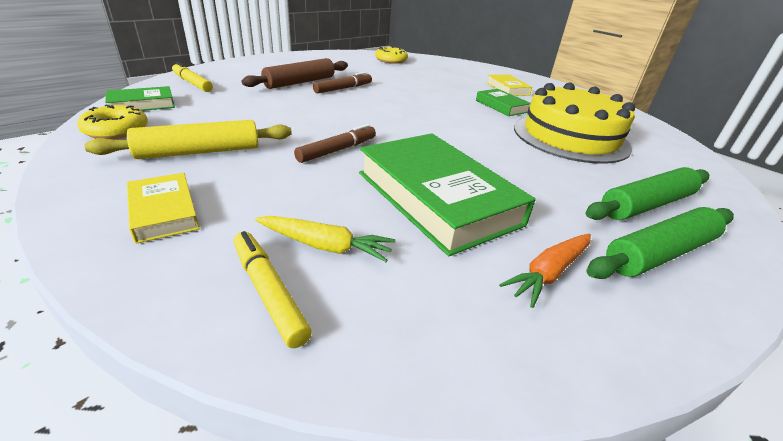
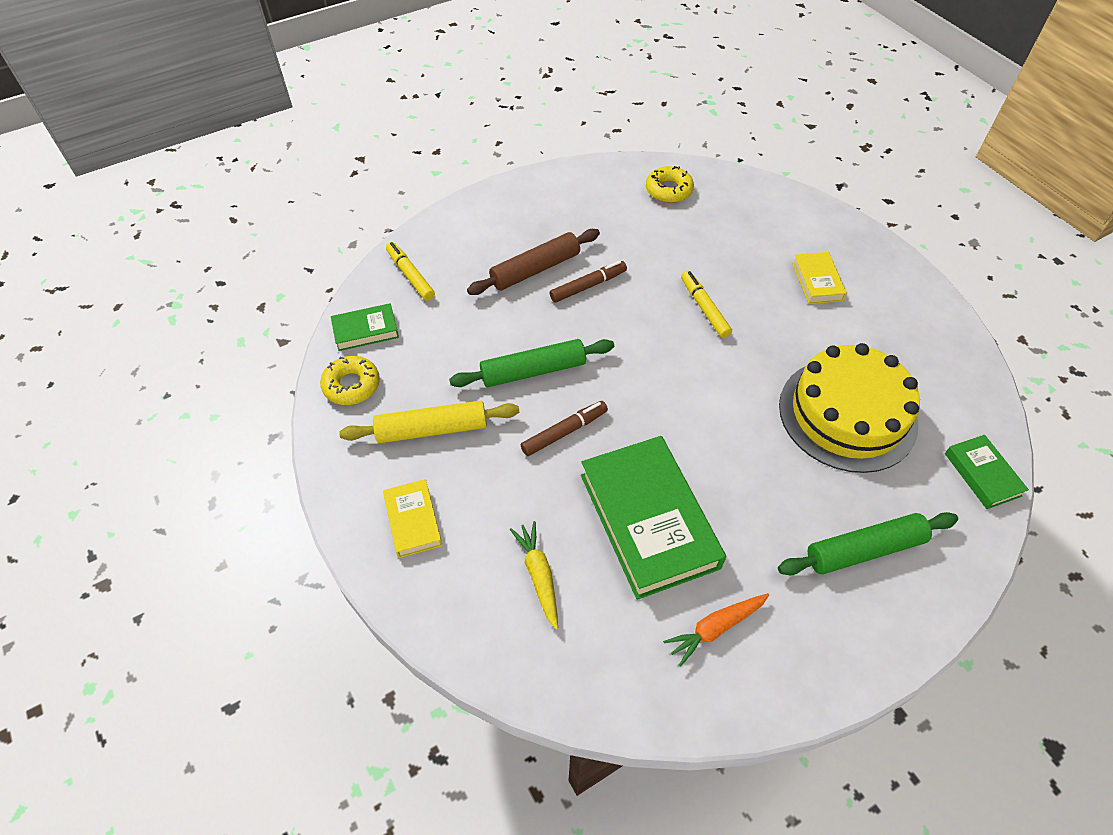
camera: 15 degrees right, 20 degrees up
(268, 292) = (495, 620): yellow marker -> yellow marker (704, 308)
(325, 246) = (539, 576): yellow carrot -> yellow carrot turned 135 degrees counterclockwise
(501, 106) = (788, 334): green book -> green book (982, 474)
(659, 253) = (832, 618): green rolling pin -> green rolling pin (533, 371)

